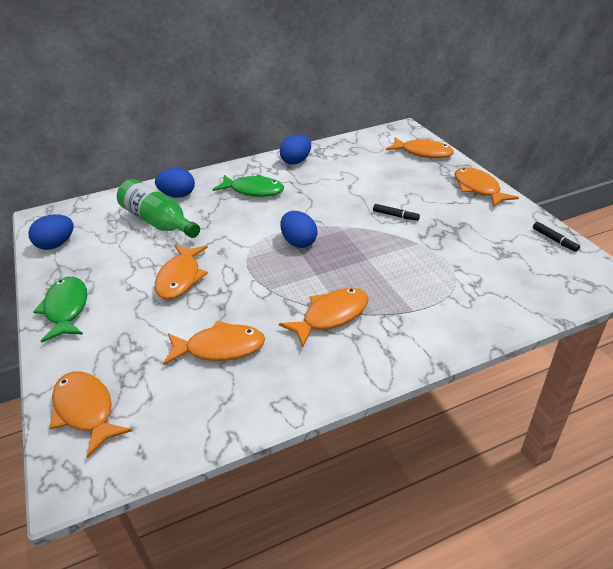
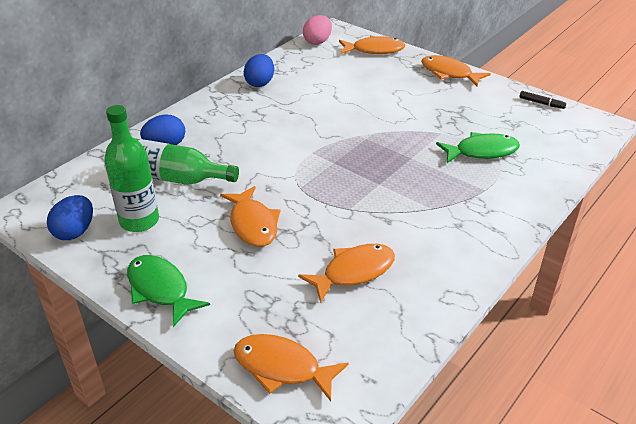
camera: 30 degrees left, 0 degrees up
(104, 249) = (139, 221): none -> green bottle
(253, 190) = (244, 122): green fish -> green fish (482, 152)
(299, 242) = (336, 160): blue egg -> none
(331, 316) = (424, 215): orange fish -> none
(377, 136) = (317, 42): none -> pink egg
(395, 216) = (401, 114): black marker -> none

